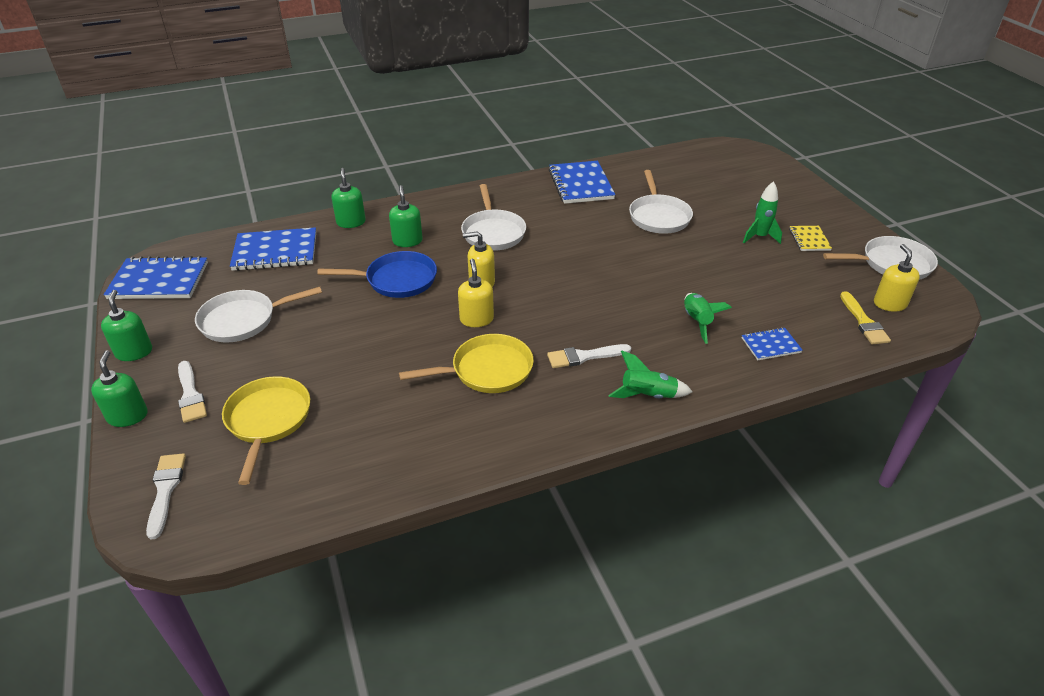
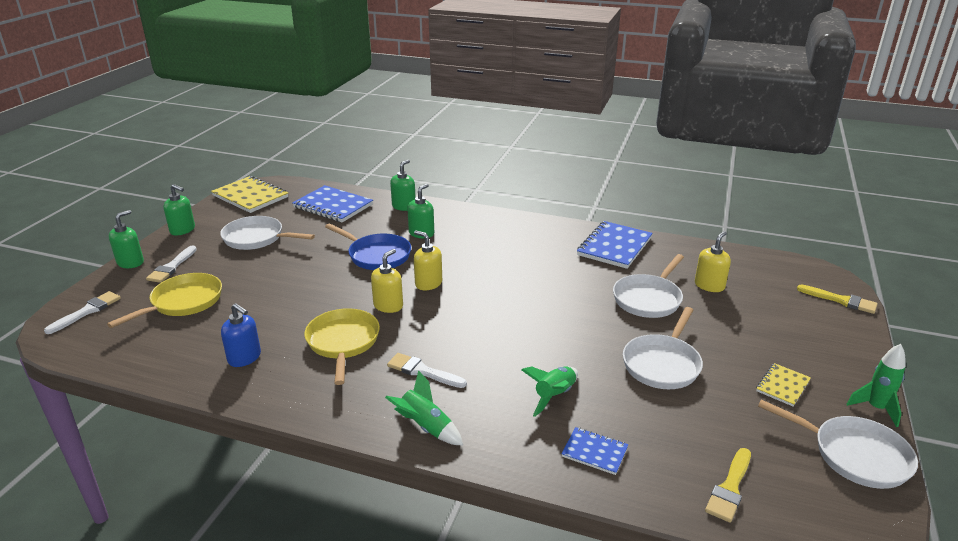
camera: 40 degrees right, 10 degrees down
(134, 352) = (183, 230): green soap dispenser -> green soap dispenser turned 90 degrees clockwise
(159, 281) = (250, 196): blue notebook -> yellow notebook
(419, 432) = (244, 358): none -> blue soap dispenser
(486, 370) = (343, 343): yellow pan -> yellow pan turned 120 degrees counterclockwise
(493, 232) = (490, 253): white pan -> white pan (662, 364)
(759, 237) = (728, 359): green rocket -> green rocket (875, 408)
(768, 163) = (841, 300): none -> yellow brush
(889, 304) = (789, 489): yellow soap dispenser -> yellow soap dispenser (709, 285)

